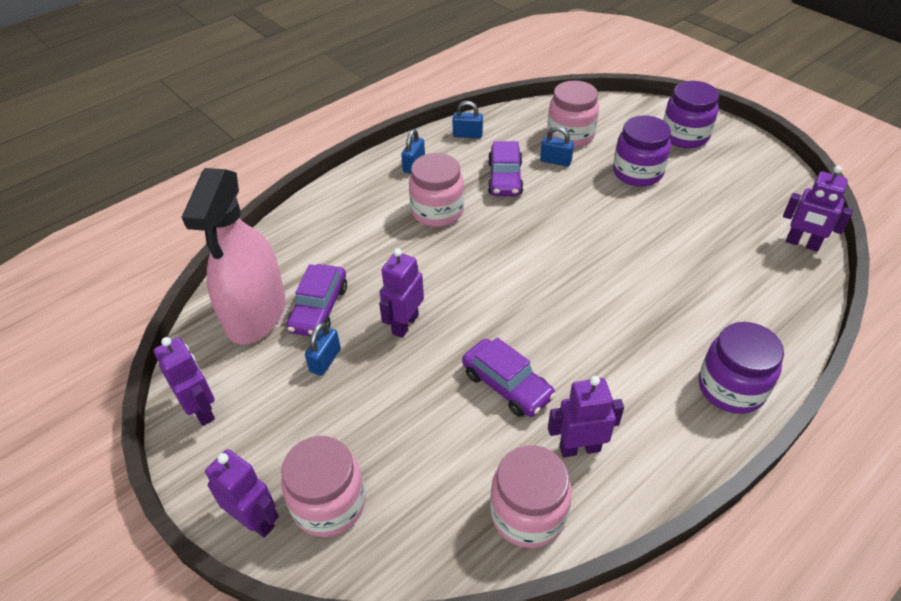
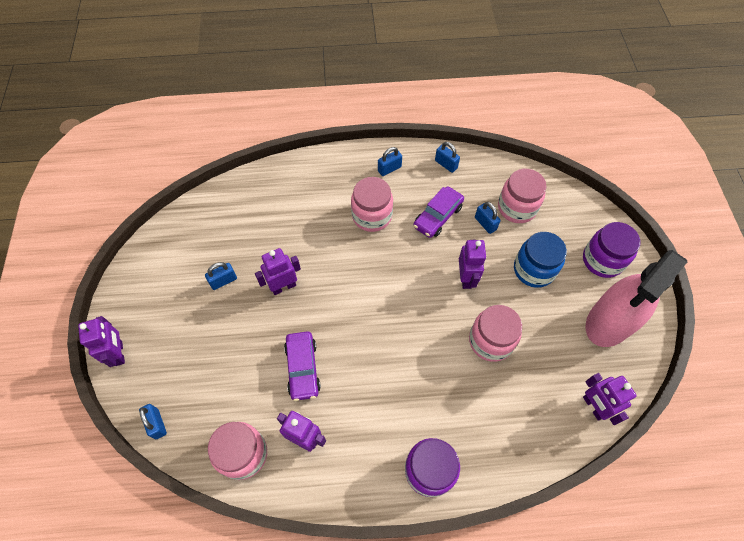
camera: 35 degrees right, 15 degrees up
(202, 410) = (143, 269): purple robot -> purple robot (466, 278)
(256, 313) = (214, 223): pink spray bottle -> pink spray bottle (609, 321)
(319, 308) = (248, 243): purple car -> none
(329, 504) = (157, 370): pink jar -> pink jar (490, 341)
(387, 561) = (157, 424): none -> blue padlock
(637, 172) = (534, 270): purple jar -> blue jar

